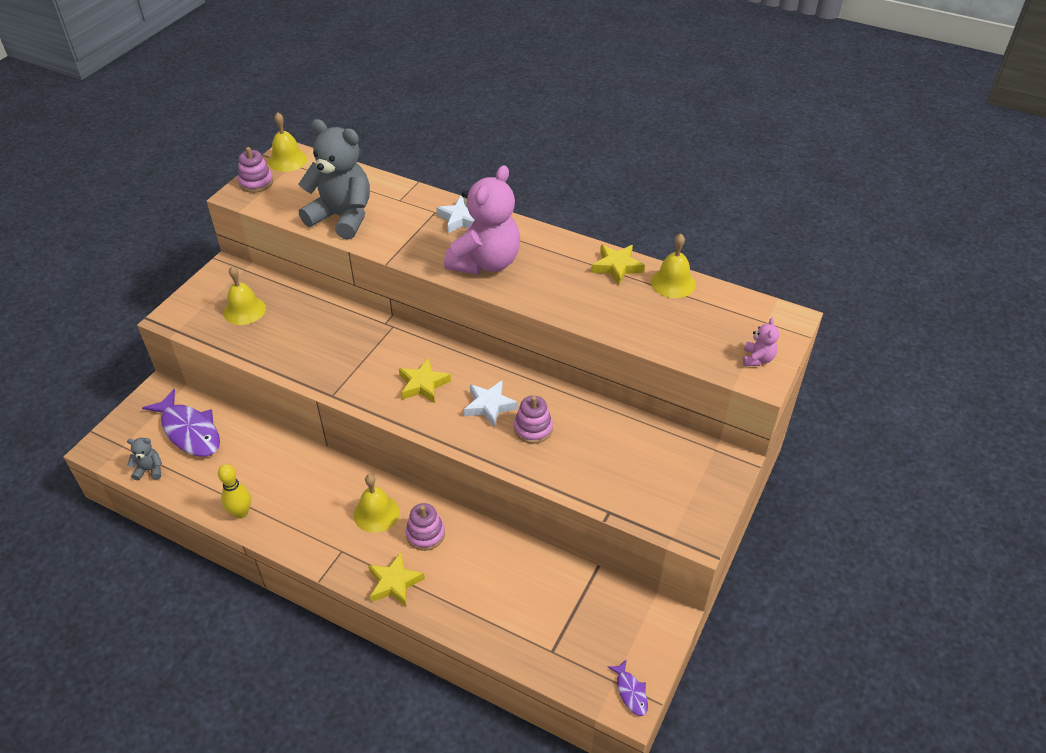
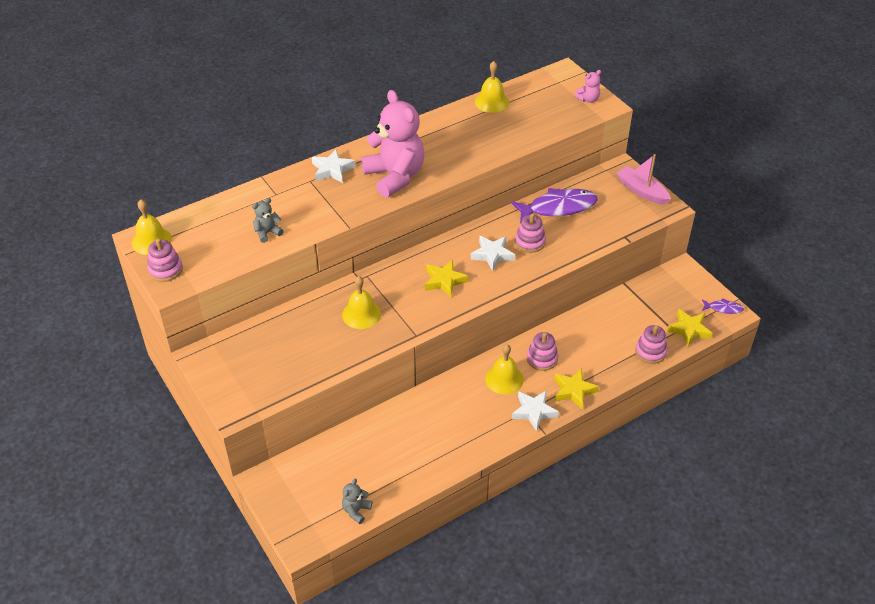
camera: 60 degrees left, 0 degrees up
(189, 431) = (331, 470): purple fish -> purple fish (558, 207)
(241, 512) = (447, 461): yellow bowling pin -> none
(244, 310) = (269, 358): yellow bell -> yellow bell (361, 314)
(342, 217) = (267, 233): grey teddy bear -> grey teddy bear, size x0.42
(344, 558) = (534, 412): none -> white star
(501, 636) = (650, 352): none -> pink stacking toy
(617, 267) = (454, 118): yellow star -> yellow star (689, 330)
(706, 498) = (642, 191): none -> pink boat
(757, 359) = (588, 99): pink teddy bear -> pink teddy bear turned 105 degrees clockwise

